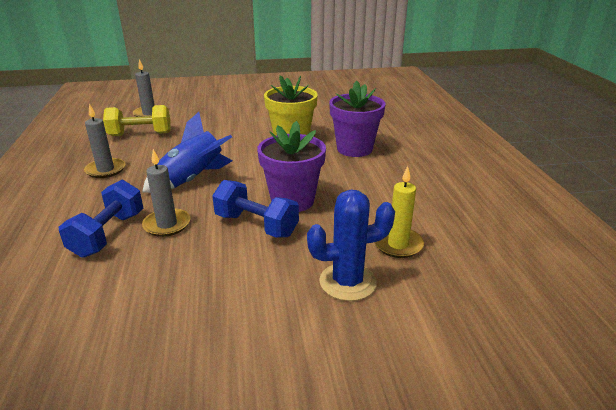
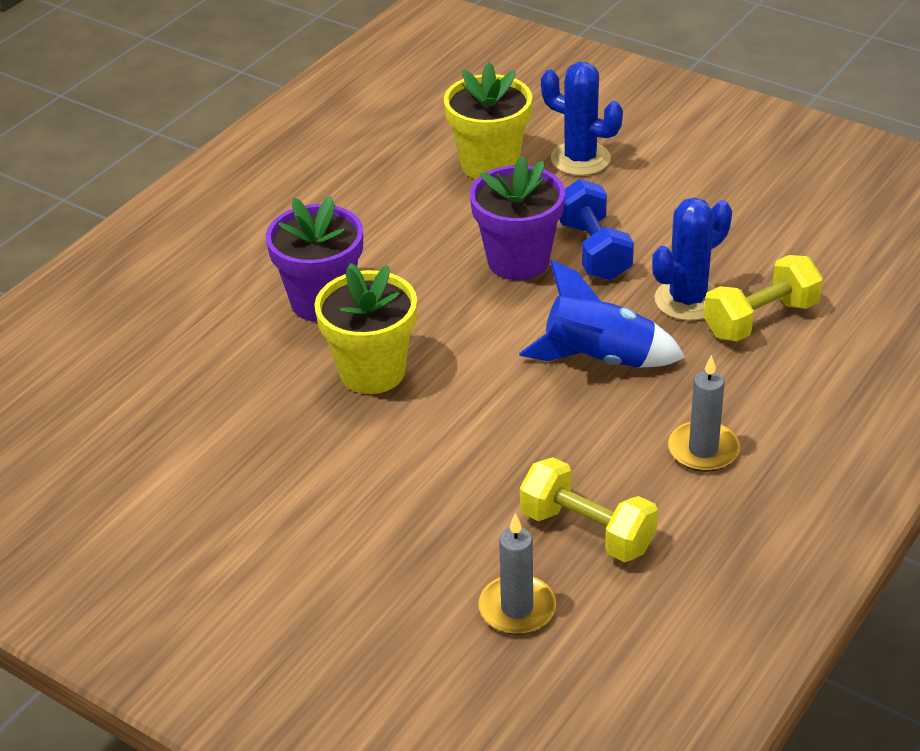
camera: 135 degrees left, 10 degrees up
(108, 234) = (760, 319): blue dumbbell -> yellow dumbbell
(167, 224) = (687, 300): grey candle -> blue cactus
(398, 244) = (489, 164): yellow candle -> yellow flower pot

